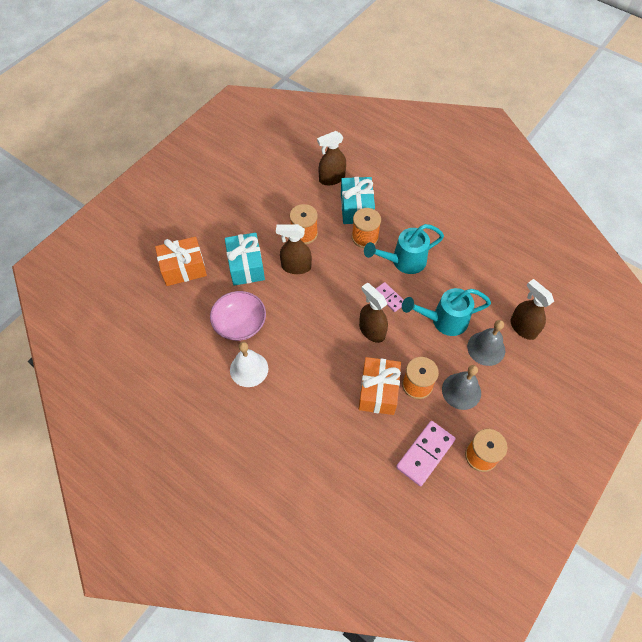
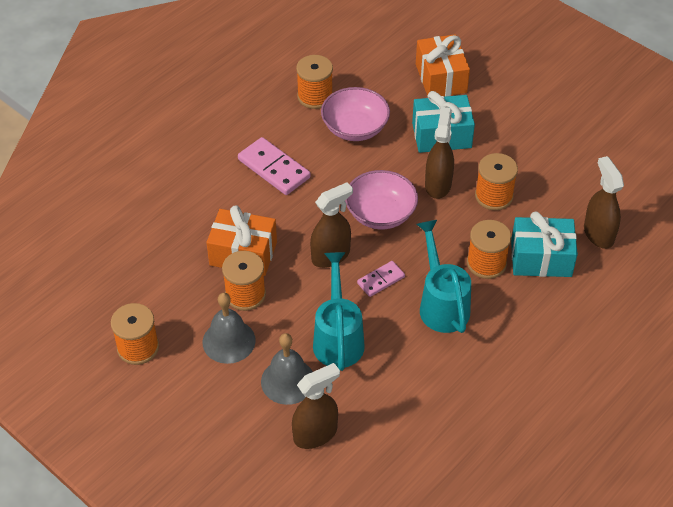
camera: 95 degrees right, 10 degrees down
(203, 356) = (315, 96): none -> orange spool
(249, 369) = (292, 135): white bell -> none
(328, 301) = (380, 214): none -> pink bowl
(425, 454) = (153, 290): pink domino -> pink domino (274, 169)

